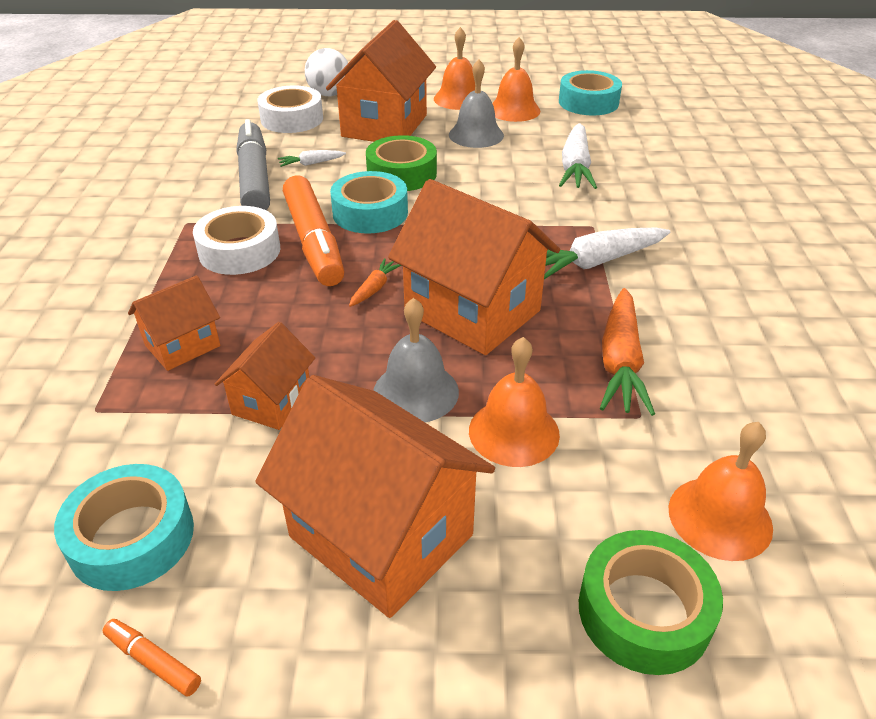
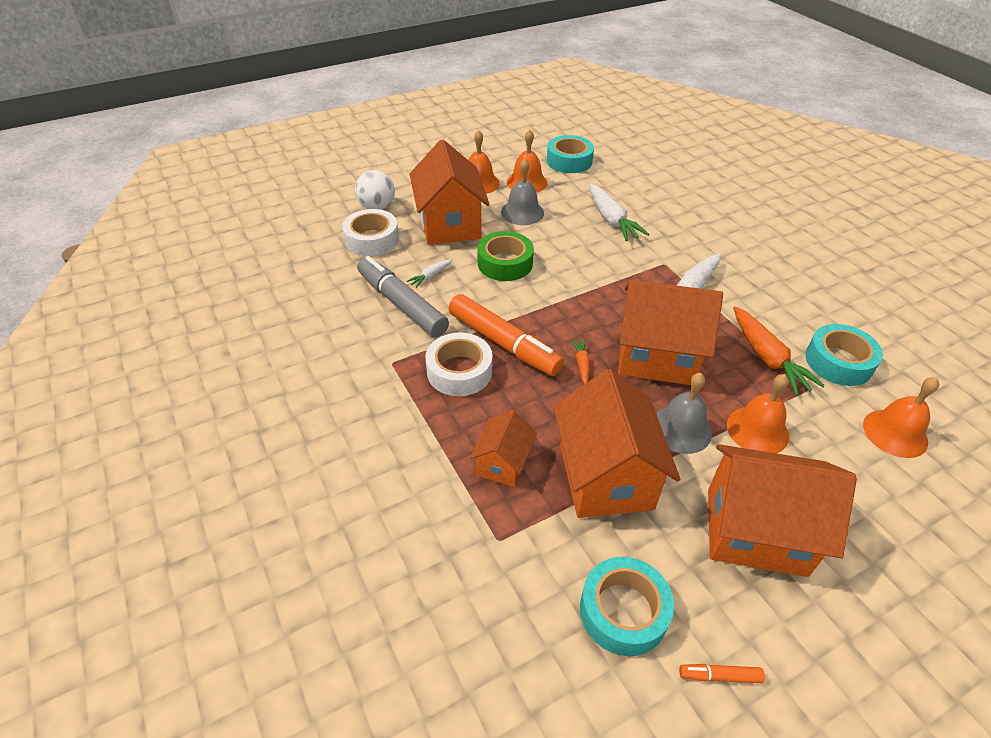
camera: 30 degrees left, 5 degrees up
(272, 401) = (605, 476): orange house -> orange house, size x1.88
(370, 213) = (517, 304): turquoise tape -> turquoise tape (838, 362)
(644, 611) = (910, 504): green tape -> none

